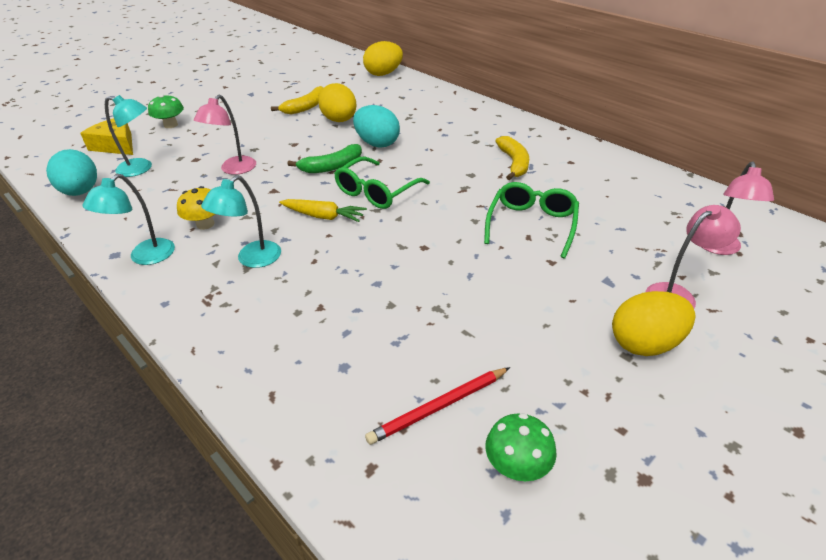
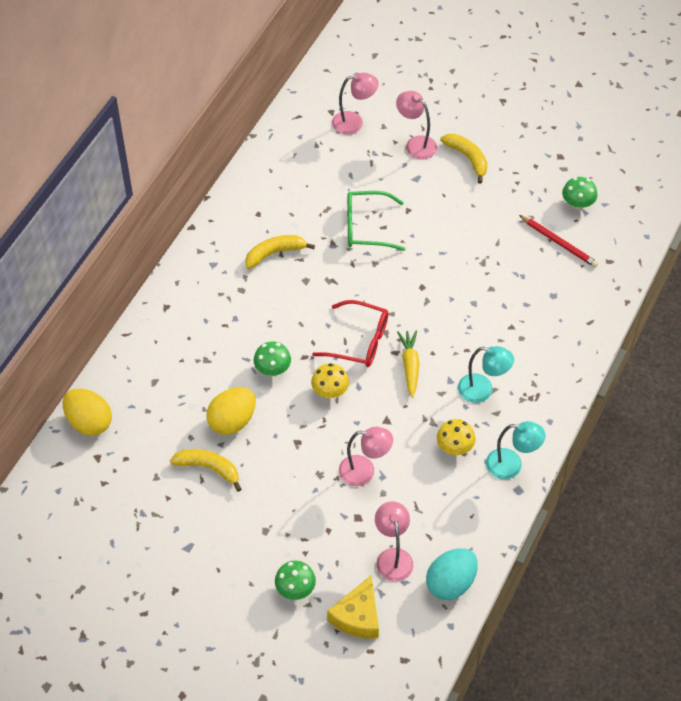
camera: 110 degrees left, 15 degrees up
(141, 168) = (393, 557): turquoise lamp -> pink lamp
(331, 166) = (330, 391): green banana -> yellow mushroom
(376, 192) = (359, 341): green glasses -> red glasses
(377, 143) = (272, 369): turquoise egg -> green mushroom
(645, 343) = (467, 158): yellow egg -> yellow banana

